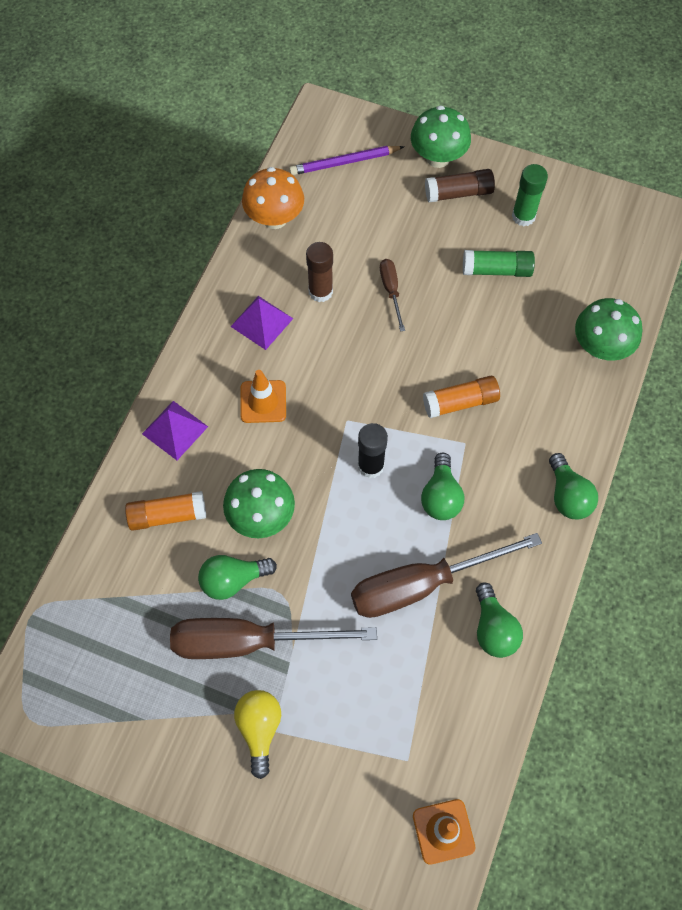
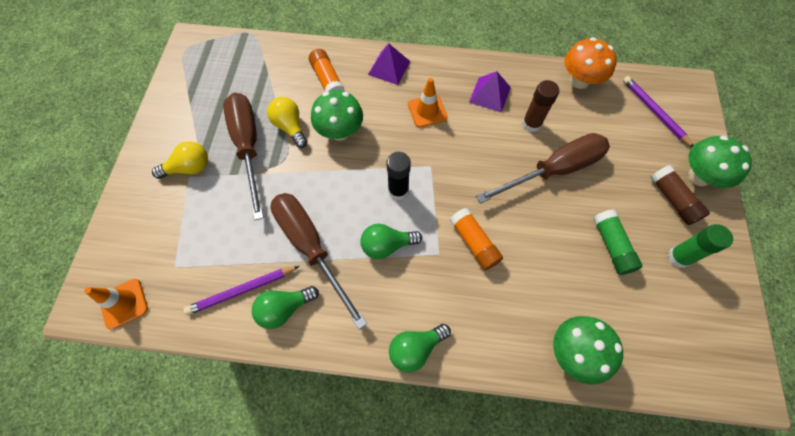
camera: 75 degrees right, 0 degrees up
(233, 580) = (290, 127): green light bulb -> yellow light bulb
(391, 291) = (554, 170): brown screwdriver -> brown screwdriver, size x2.12
(459, 677) = (241, 291): none -> purple pencil

